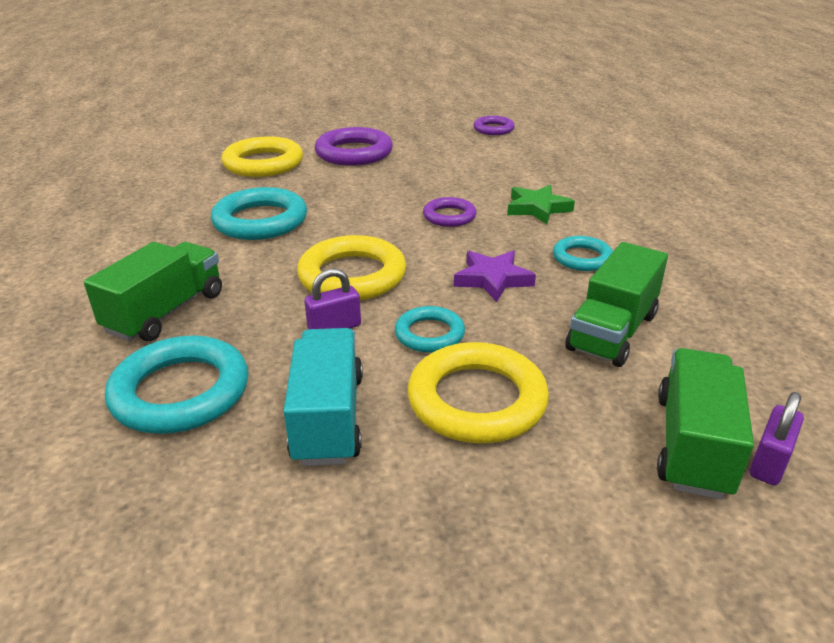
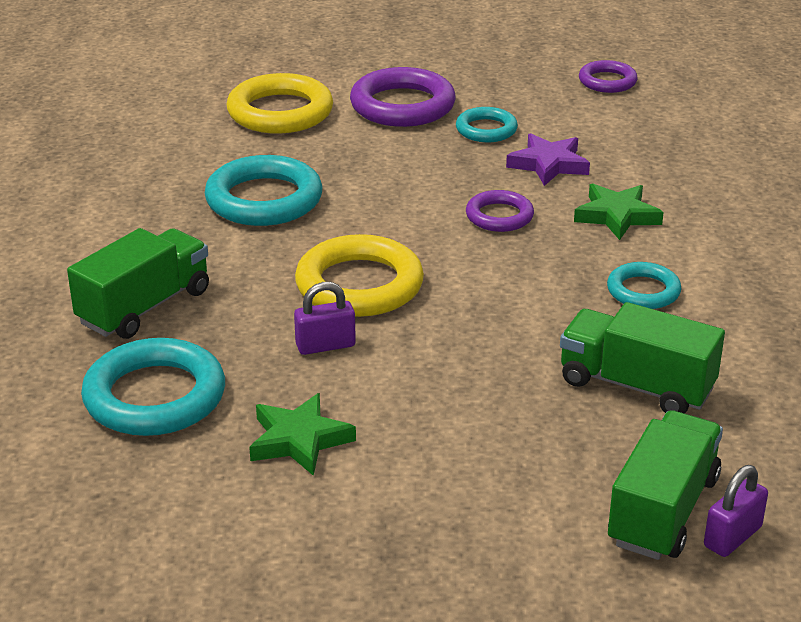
camera: 10 degrees right, 0 degrees up
(328, 418) = (299, 440): turquoise truck -> green star
(429, 334) = (428, 365): turquoise ring -> turquoise ring (486, 130)
(477, 400) = (456, 441): yellow ring -> none
(493, 279) = (523, 307): purple star -> purple star (548, 164)
(612, 332) = (636, 385): green truck -> green truck turned 75 degrees clockwise

